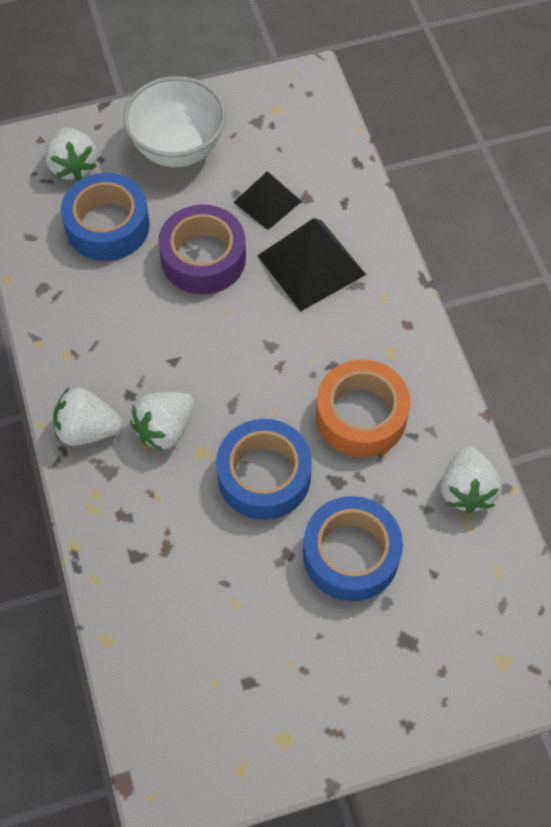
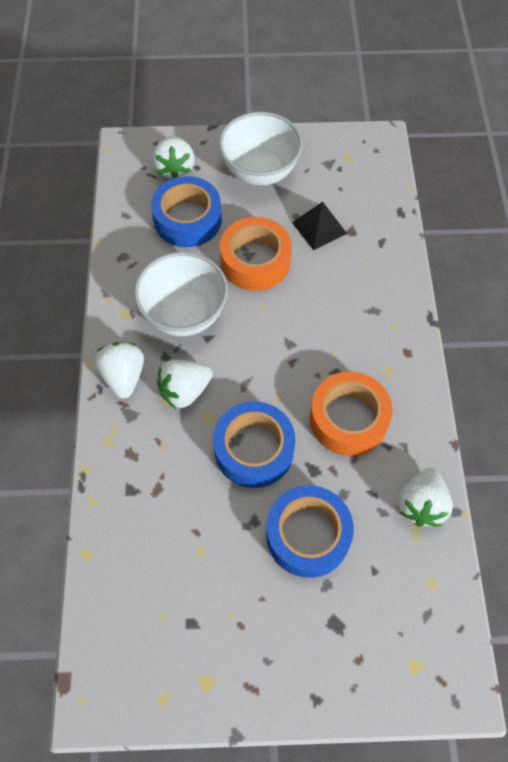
camera: 15 degrees right, 0 degrees up
(87, 429) = (124, 377): white strawberry -> white strawberry turned 60 degrees clockwise
(138, 340) = (184, 314): none -> white bowl
(203, 258) = (255, 261): purple tape -> orange tape
(311, 265) = (340, 286): black pyramid -> none

